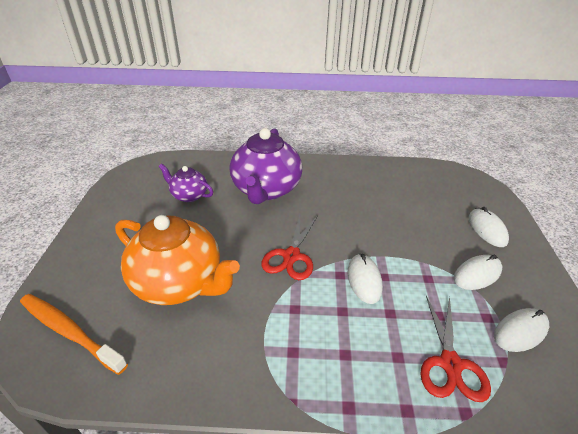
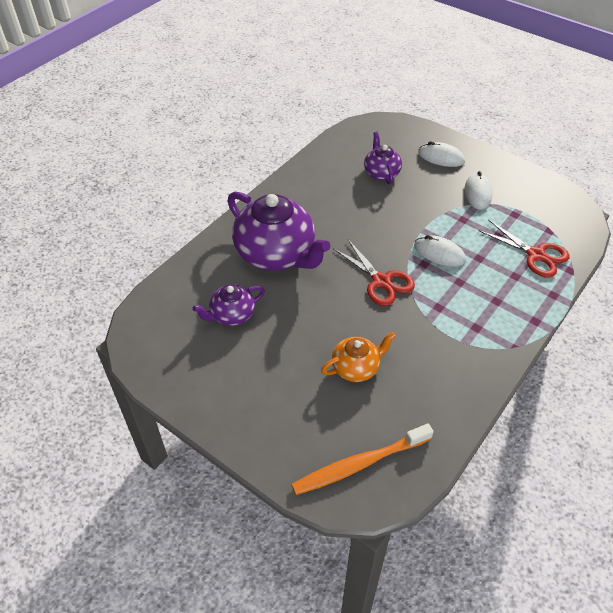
camera: 55 degrees left, 10 degrees up
(179, 282) = (356, 367): orange teapot -> orange teapot, size x0.52
(416, 203) = (381, 173): none -> purple teapot
(520, 331) = (534, 207): white mouse -> none

